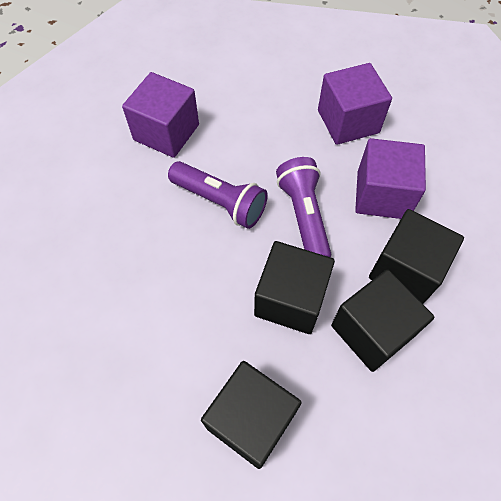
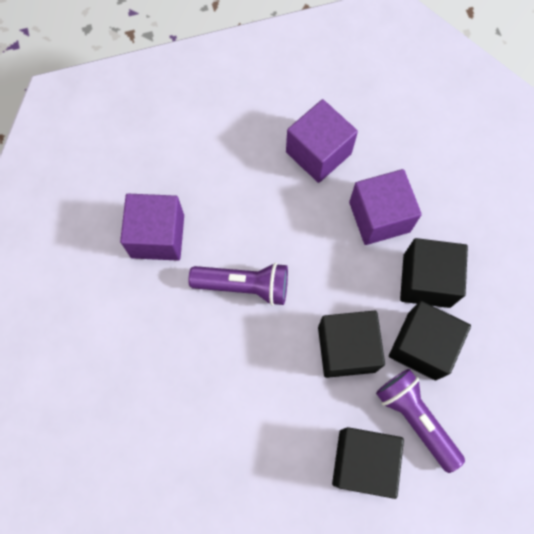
camera: 25 degrees left, 10 degrees up
(303, 216) = (322, 267): purple flashlight -> purple flashlight (415, 419)

